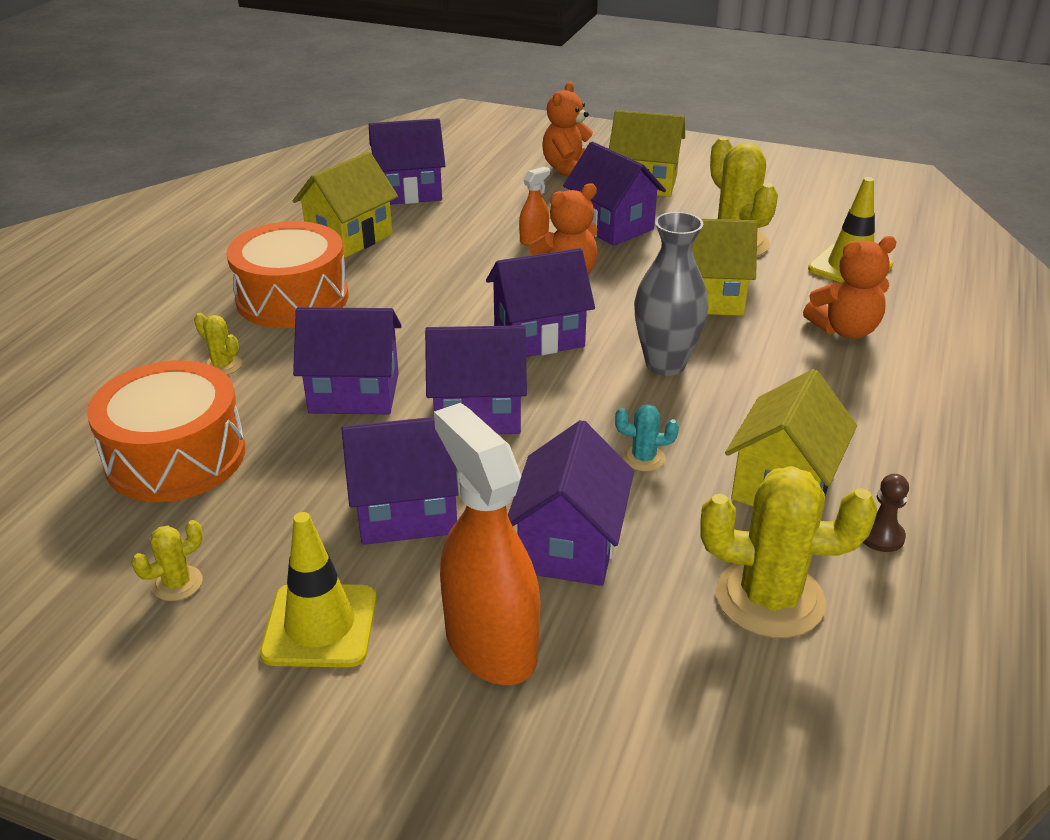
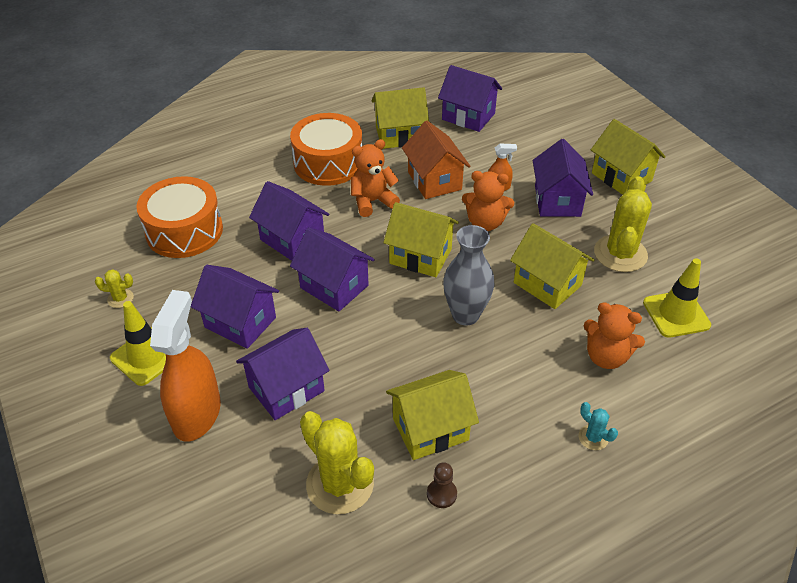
camera: 40 degrees right, 10 degrees up
(223, 365) = (255, 189): yellow cactus -> none
(453, 262) = (434, 181): none -> orange house
(539, 336) = (420, 256): purple house -> yellow house
(569, 169) = (585, 143): orange teddy bear -> orange teddy bear (372, 201)
(643, 458) = (380, 365): turquoise cactus -> turquoise cactus (593, 437)

